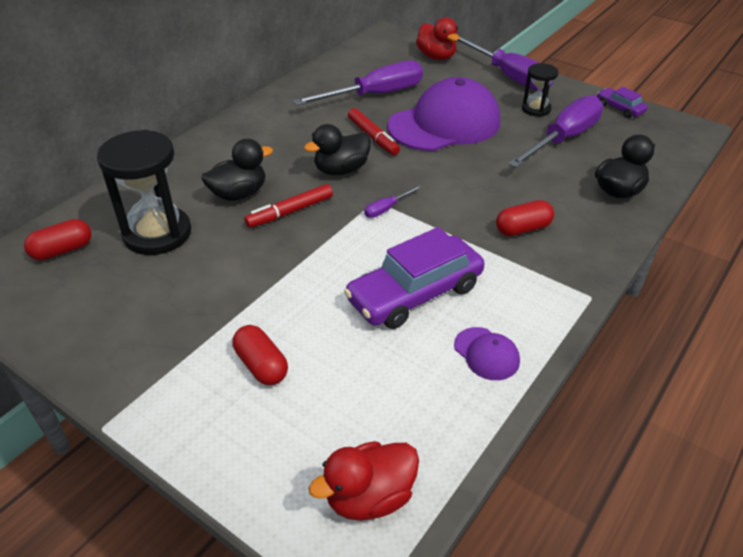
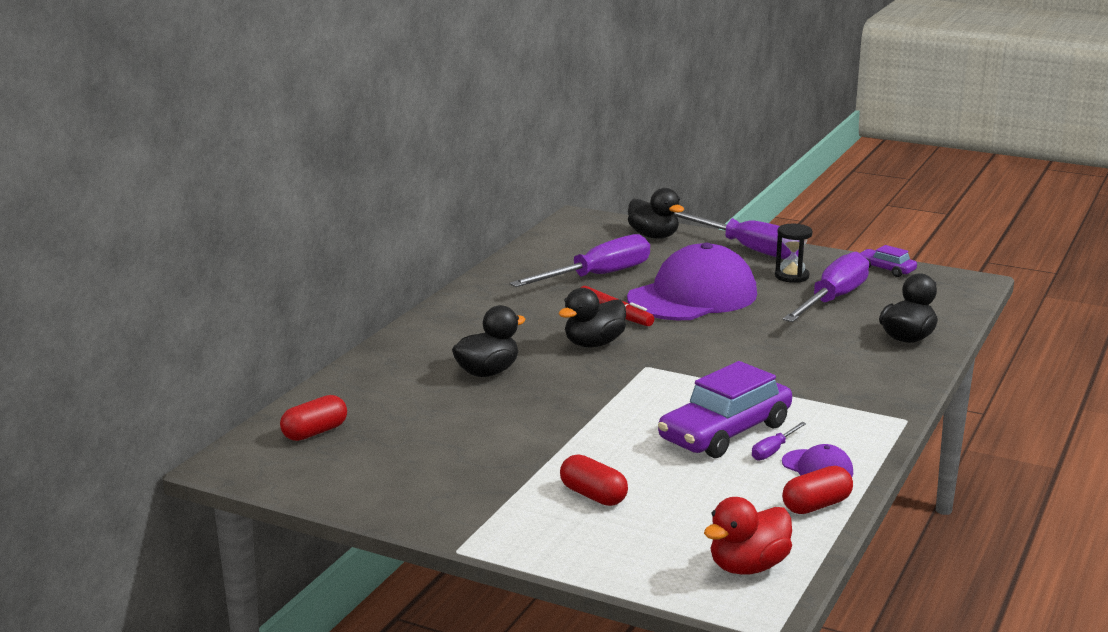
camera: 10 degrees left, 20 degrees down
(157, 234) = (415, 411): black hourglass -> none
(290, 212) = (555, 382): red marker -> none
(386, 209) = (662, 371): purple screwdriver -> purple screwdriver (773, 450)
(436, 57) = (654, 236): red duck -> black duck
(523, 229) = (817, 375): red capsule -> red capsule (816, 505)

